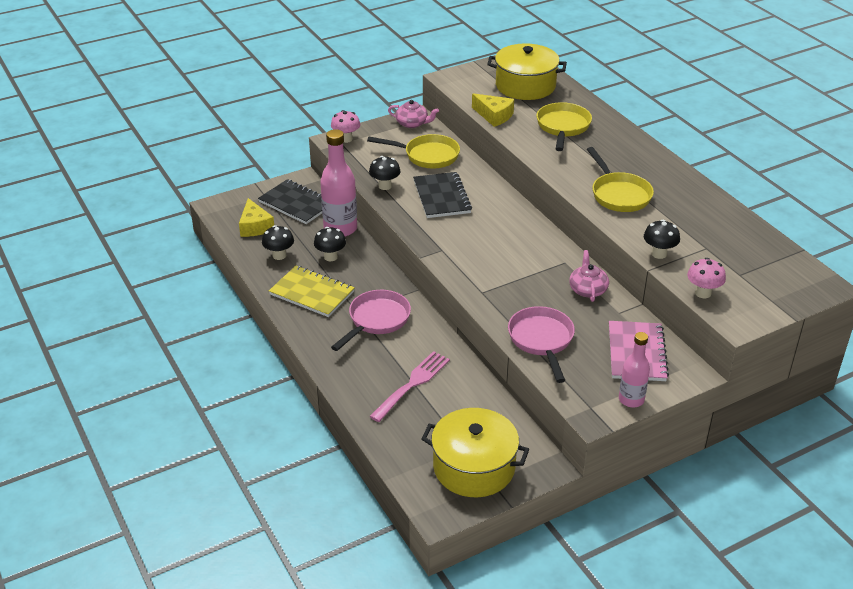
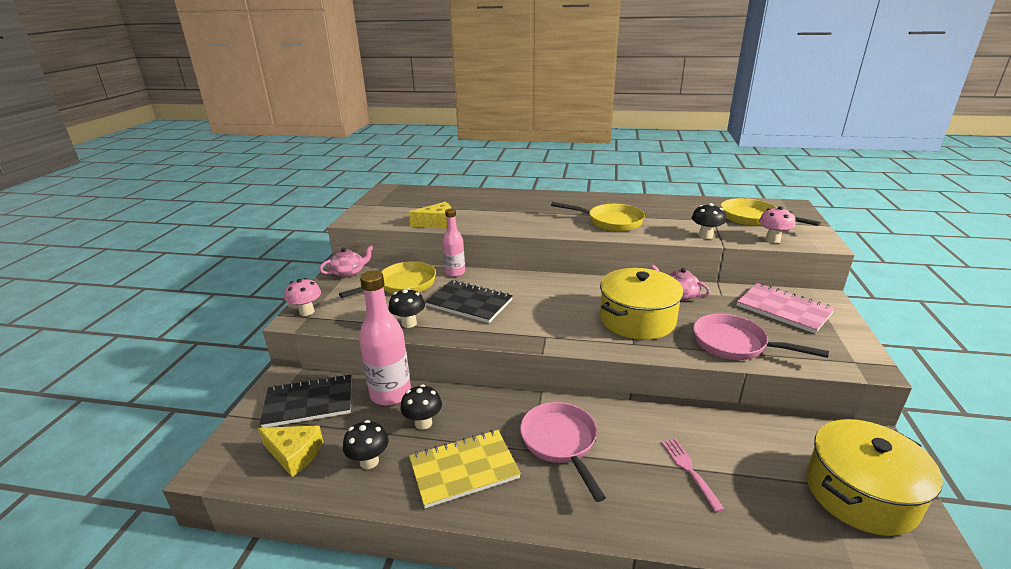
camera: 50 degrees left, 10 degrees down
(412, 384) = (689, 470): pink fork -> pink fork, size x0.66
(525, 86) = (422, 200): yellow pot -> yellow pot (637, 319)
(563, 127) = (496, 208): yellow pan -> yellow pan (752, 218)
(631, 400) = (851, 338): pink bottle -> pink bottle (455, 273)

